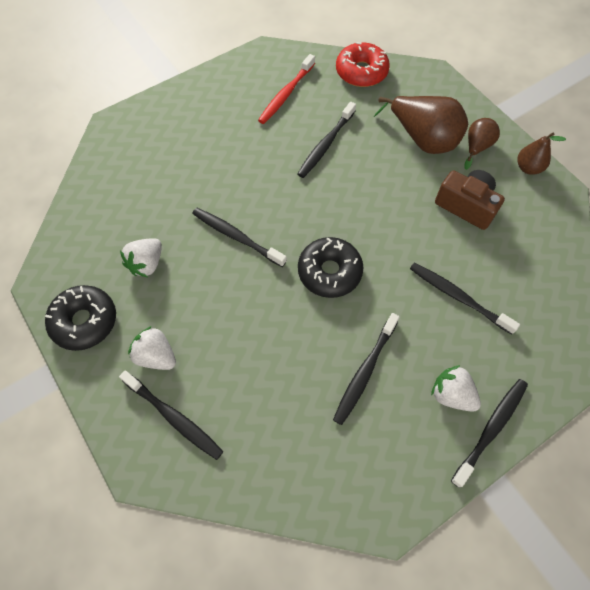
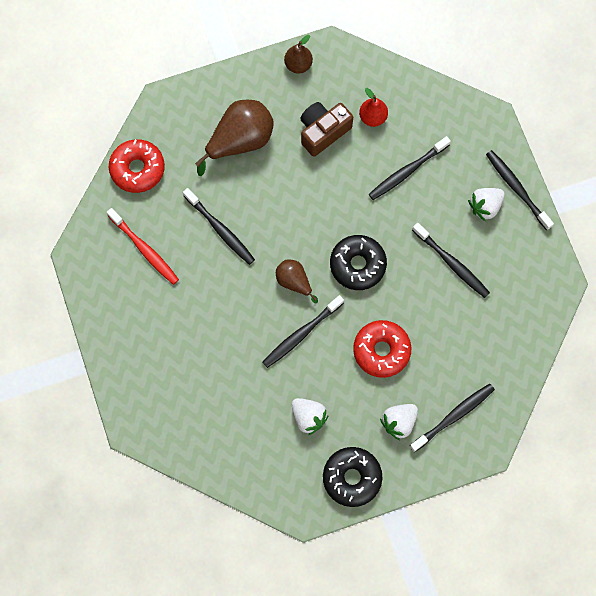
camera: 75 degrees left, 10 degrees up
(237, 318) = (381, 350): none -> red donut
(476, 147) = (263, 98): brown pear -> brown pear (294, 282)
(505, 248) = (373, 117): none -> red pear

